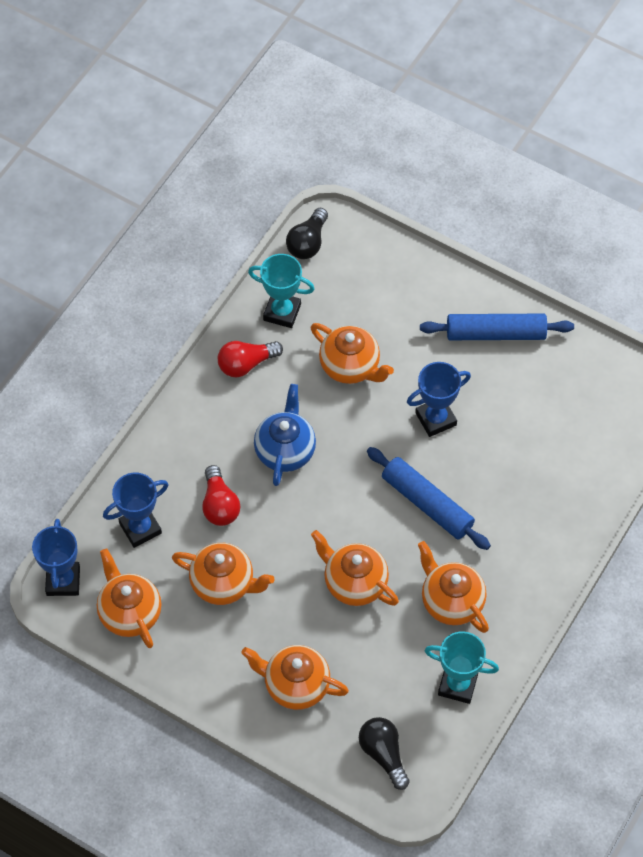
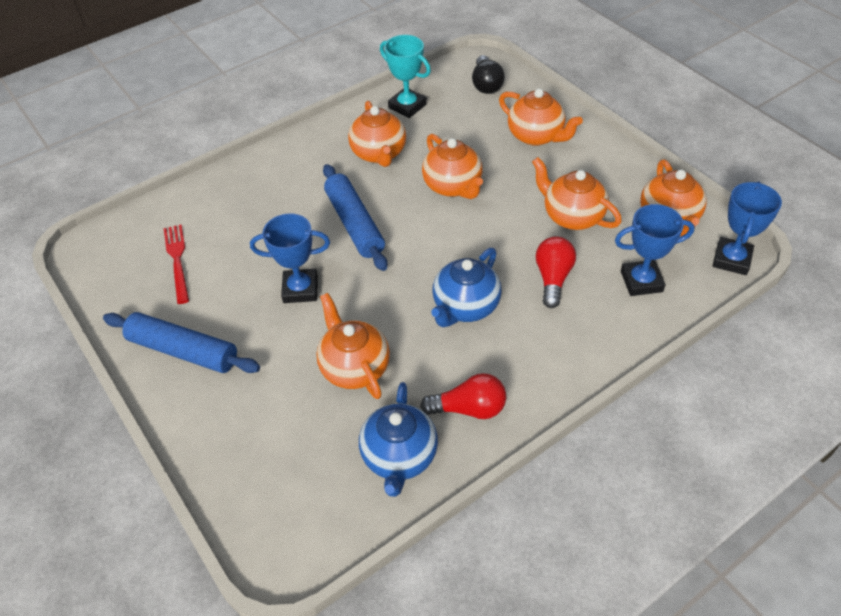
camera: 155 degrees left, 10 degrees down
(282, 312) = (399, 457): turquoise trophy -> blue teapot
(308, 243) = (321, 541): black light bulb -> none
(564, 410) = (177, 260): none -> red fork

